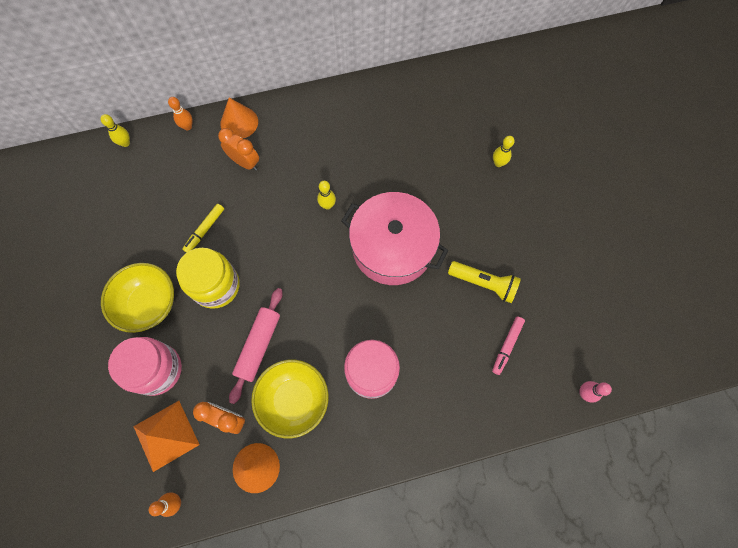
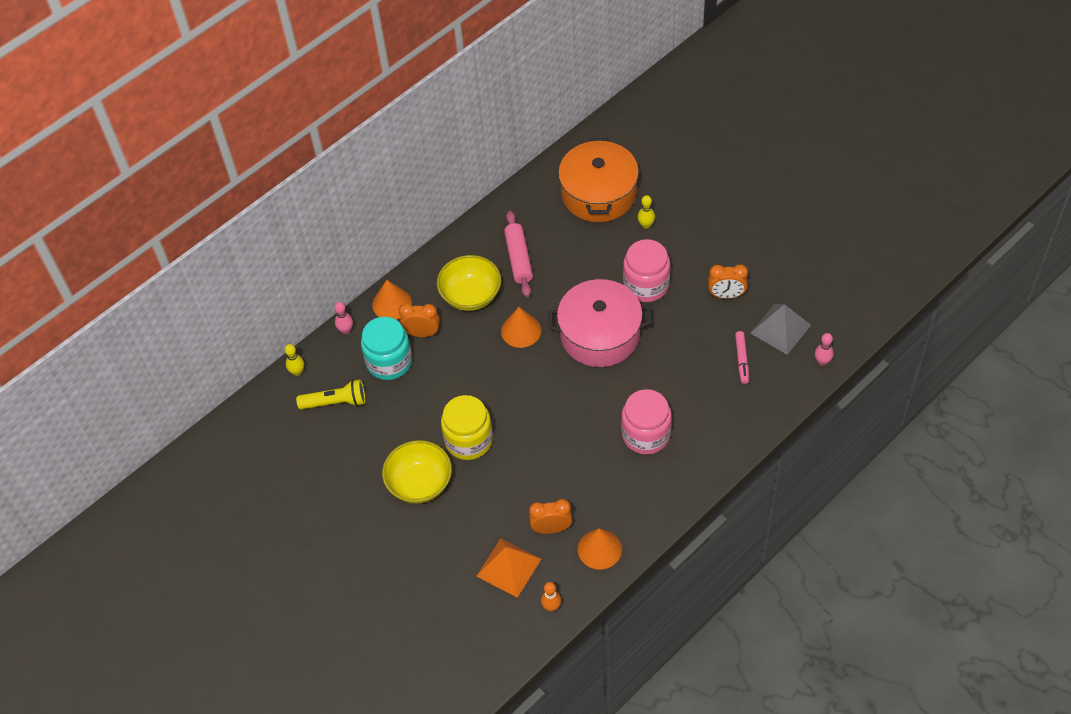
camera: 25 degrees left, 15 degrees down
(157, 370) = (465, 526): pink jar -> pink jar (646, 285)
(187, 126) = (346, 330): orange bowling pin -> pink bowling pin
(202, 174) = (389, 362): none -> turquoise jar
(205, 230) = (426, 403): yellow marker -> none
(258, 346) = (538, 464): pink rolling pin -> pink rolling pin (519, 258)
(294, 400) = (596, 487): yellow bowl -> yellow bowl (471, 296)
(327, 205) = (521, 330): yellow bowling pin -> orange cone
(474, 112) = (599, 194): none -> orange pot
(483, 283) = (693, 324): yellow flashlight -> yellow flashlight (335, 402)
(531, 271) = (726, 295): none -> orange clock
(562, 335) = (780, 329): none -> grey pyramid

